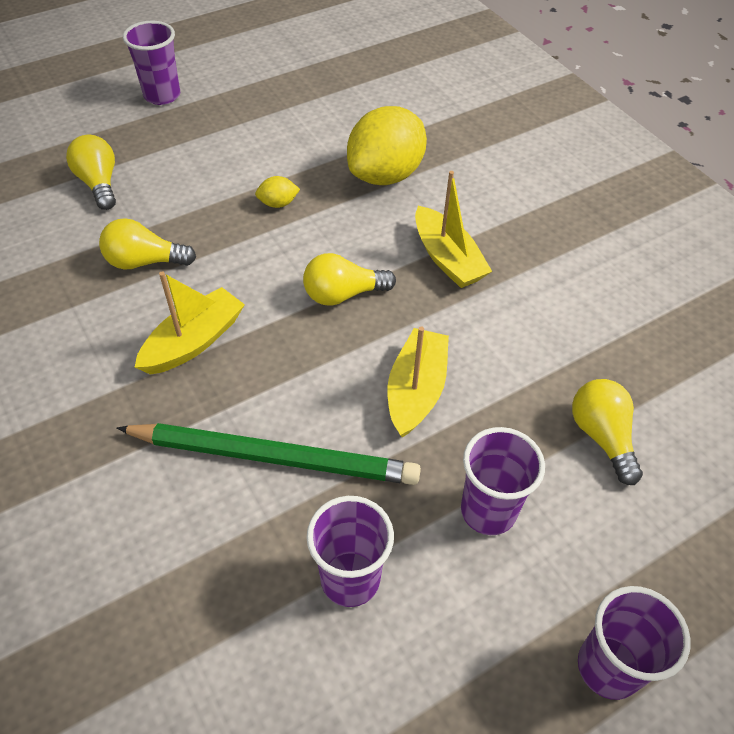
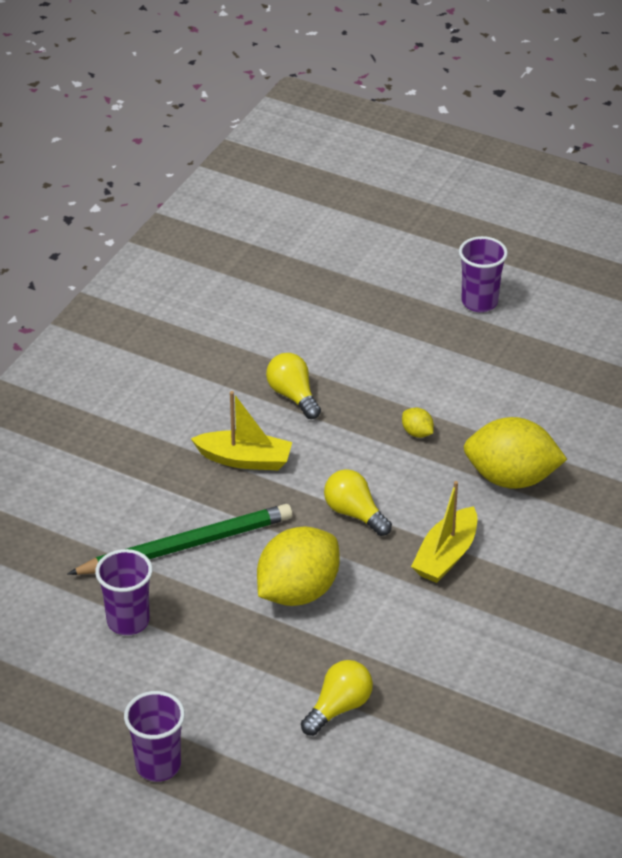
camera: 60 degrees right, 10 degrees down
(99, 184) = (347, 328): yellow light bulb -> none
(274, 457) = (186, 545): green pencil -> green pencil turned 90 degrees counterclockwise
(416, 390) = (298, 591): yellow boat -> yellow lemon
(488, 511) = (227, 668): purple cup -> none

